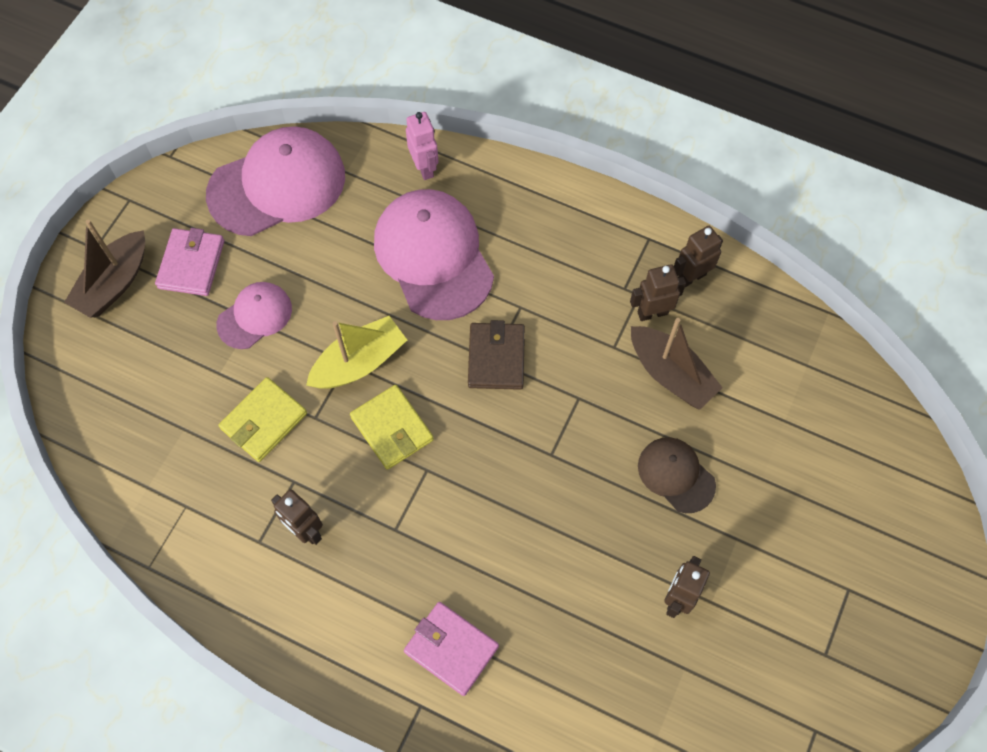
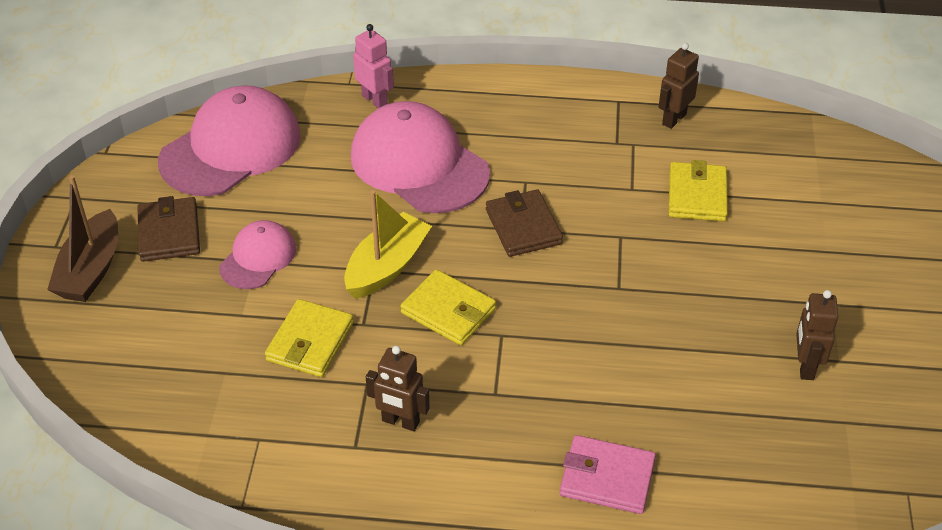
camera: 20 degrees left, 20 degrees down
(191, 264) = (169, 233): pink wallet -> brown wallet
(652, 313) = (653, 154): brown robot -> none
(670, 374) = (697, 195): brown boat -> yellow wallet
(676, 475) = (746, 270): brown cap -> none

